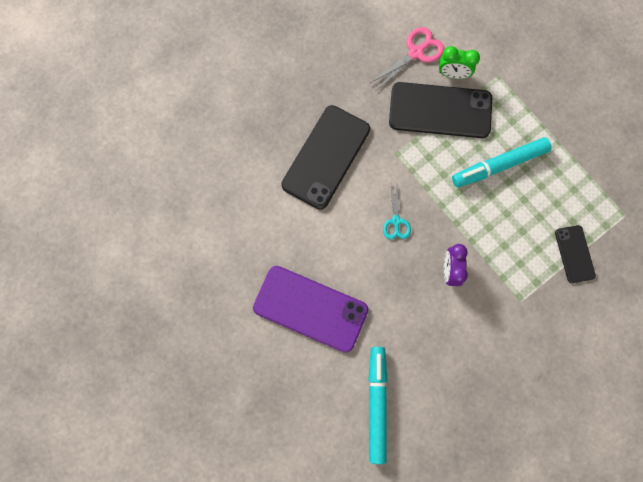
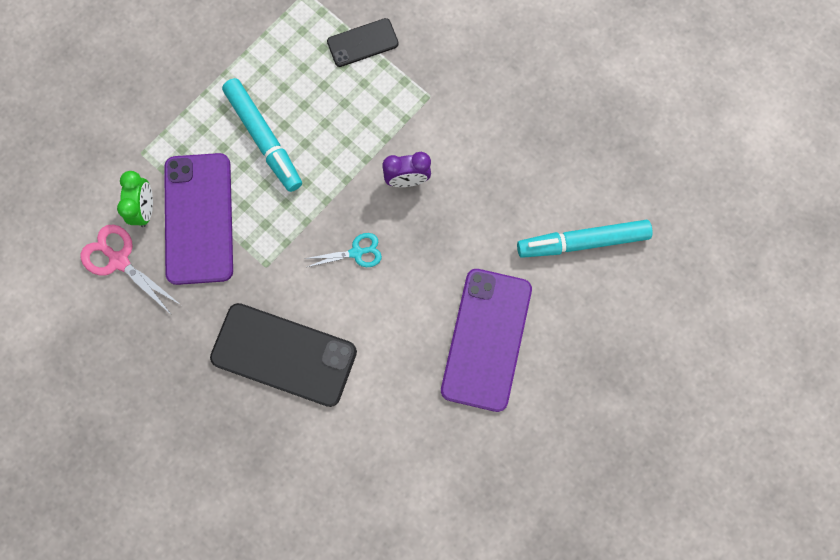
camera: 100 degrees left, 0 degrees up
(440, 110) = (199, 218): black phone -> purple phone

